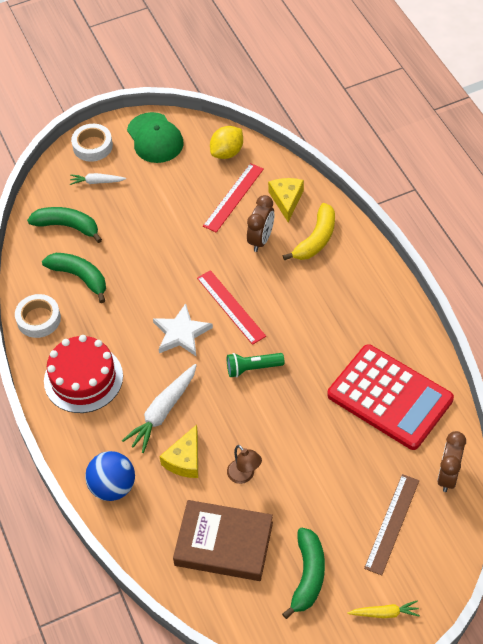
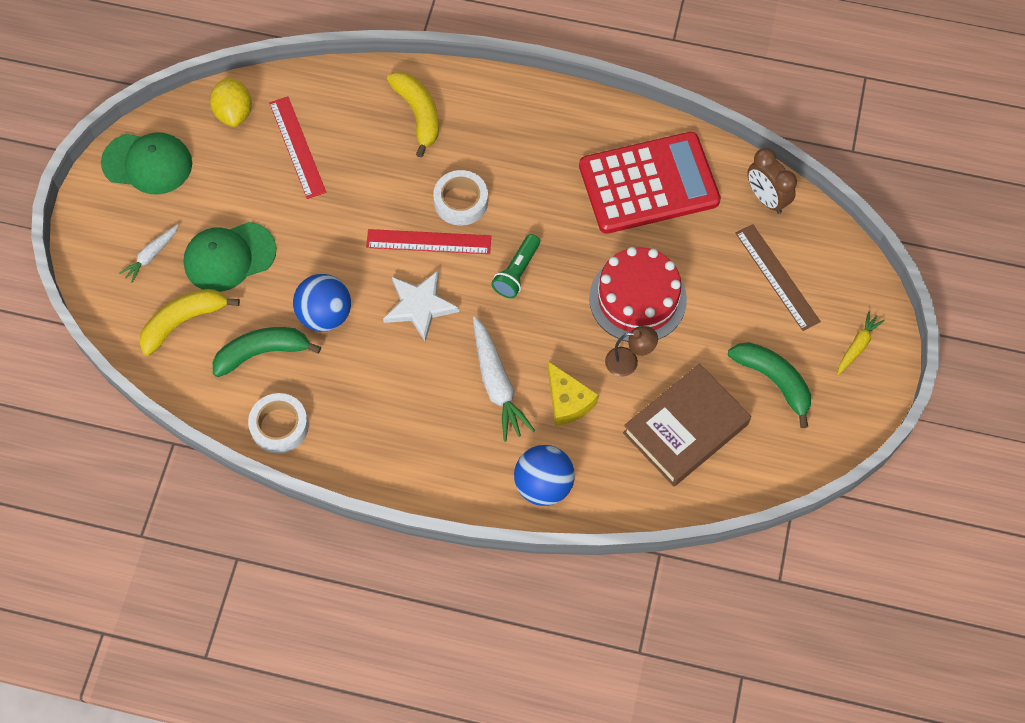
camera: 55 degrees left, 10 degrees up
(67, 226) = (183, 321): green banana -> yellow banana
(83, 378) = (393, 430): red cake -> red cake (637, 299)
(92, 146) = (97, 228): white tape -> white tape (461, 201)
(129, 217) = (229, 257): none -> green cap
(132, 290) = (325, 315): none -> blue ball
(261, 239) = (373, 160): brown clock -> none
(286, 200) = (346, 105): yellow cheese -> none

